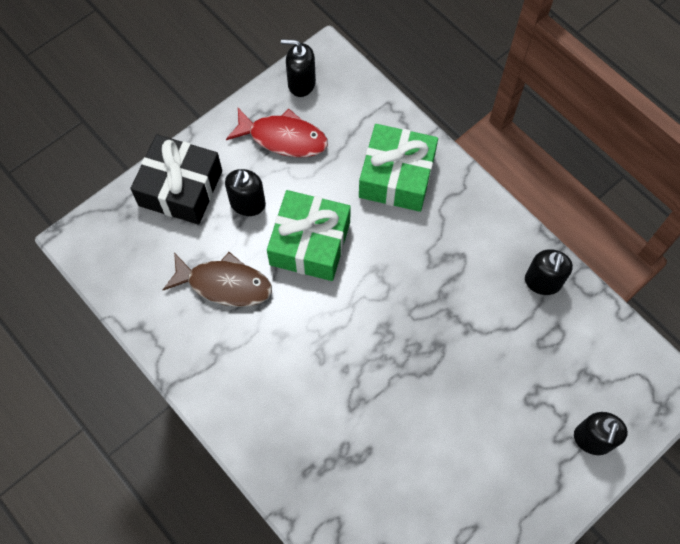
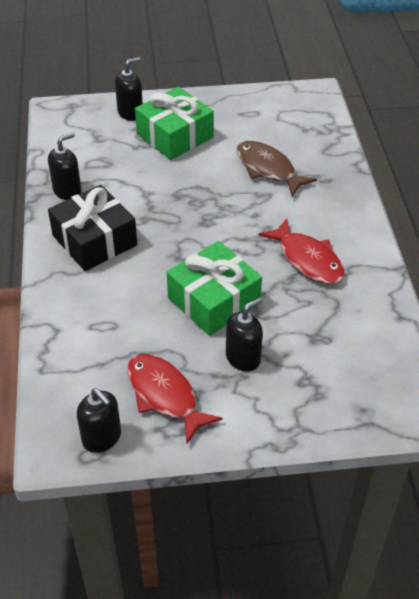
camera: 145 degrees left, 20 degrees down
(180, 188) = (296, 406): black gift -> black gift (94, 240)
(224, 284) = (308, 309): brown fish -> brown fish (268, 169)
(258, 342) = (308, 260): none -> red fish
(396, 176) = (97, 308): green gift -> green gift (175, 136)

